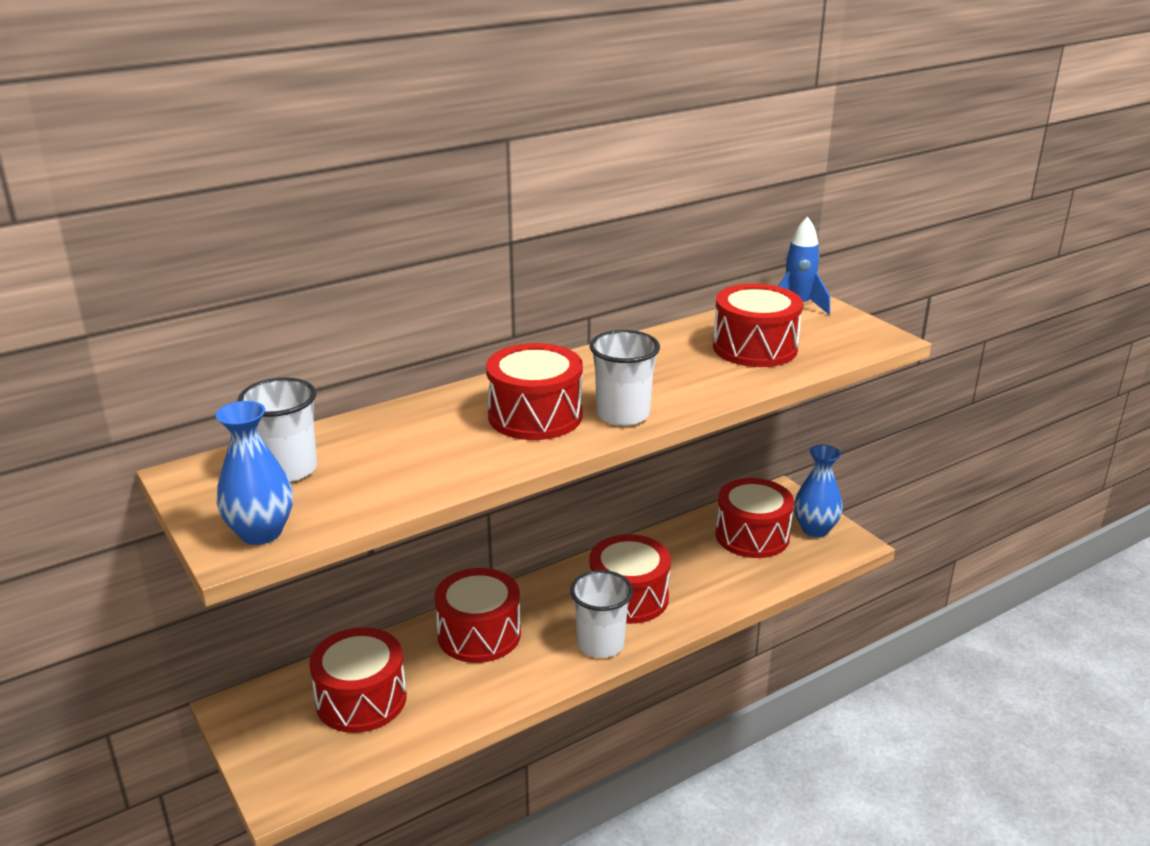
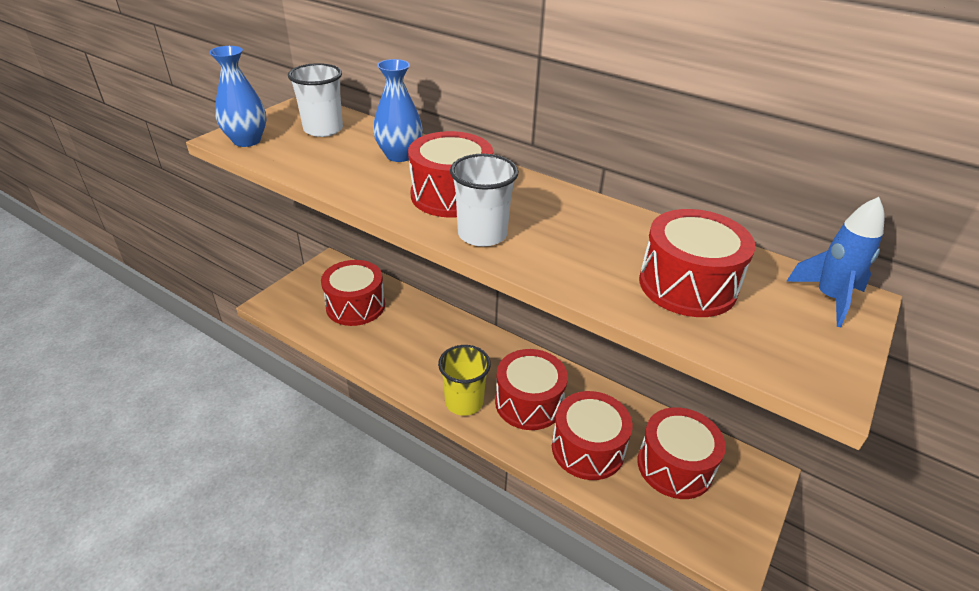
camera: 65 degrees right, 10 degrees up
(479, 634) = (441, 335): red drum -> red drum (587, 448)
(600, 644) = (464, 402): white cup -> yellow cup
(815, 529) = (727, 517): blue vase -> blue vase (399, 155)

